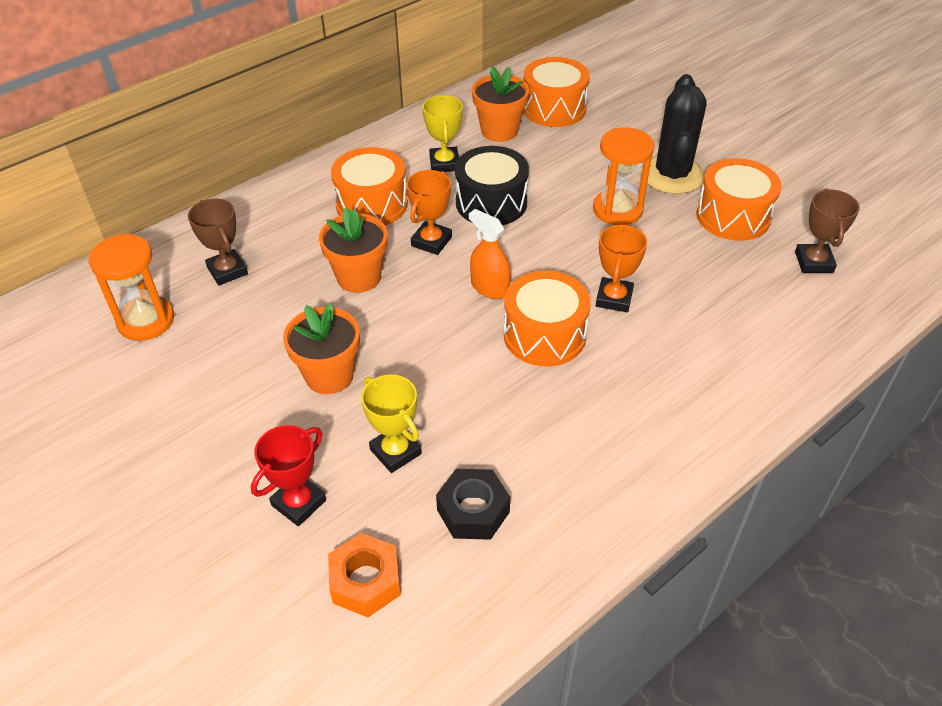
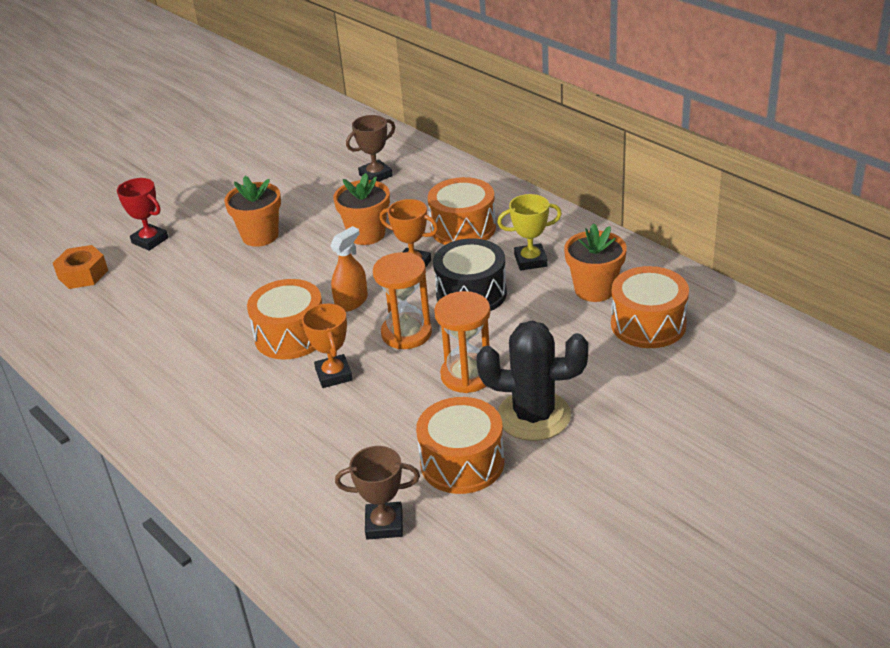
camera: 90 degrees right, 10 degrees down
(146, 320) = (324, 154): orange hourglass -> orange hourglass (406, 333)
(395, 451) = (183, 273): yellow trophy -> none
(473, 511) = (123, 312): black nut -> none
(614, 298) = (334, 375): orange trophy -> orange trophy turned 60 degrees clockwise

